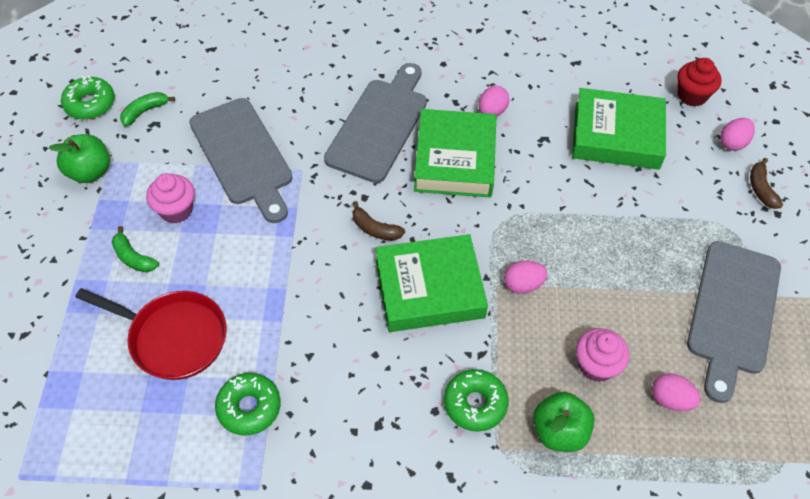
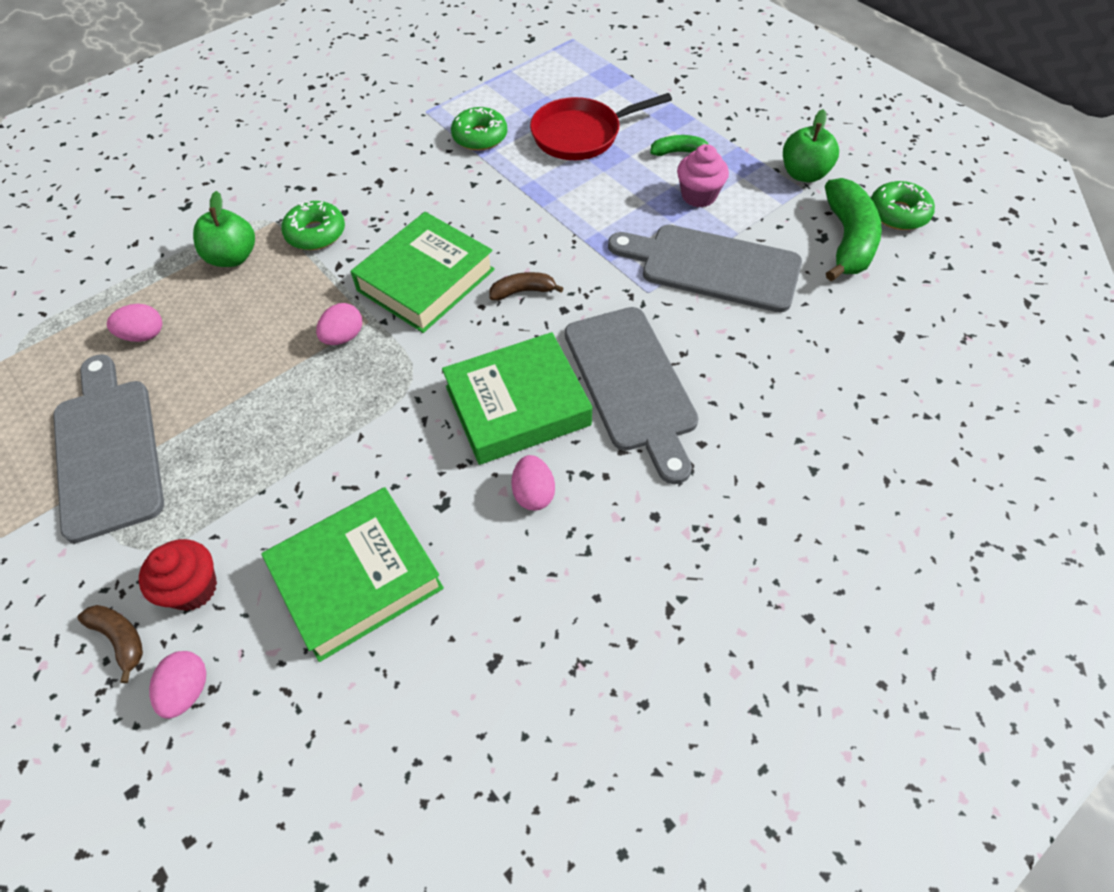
camera: 140 degrees right, 0 degrees up
(145, 111) = (848, 240): green banana -> green banana, size x1.95
(455, 159) = (517, 406): green book -> green book turned 75 degrees counterclockwise
(596, 365) = (228, 318): pink cupcake -> none
(692, 95) = (287, 737): red cupcake -> red cupcake (193, 588)

